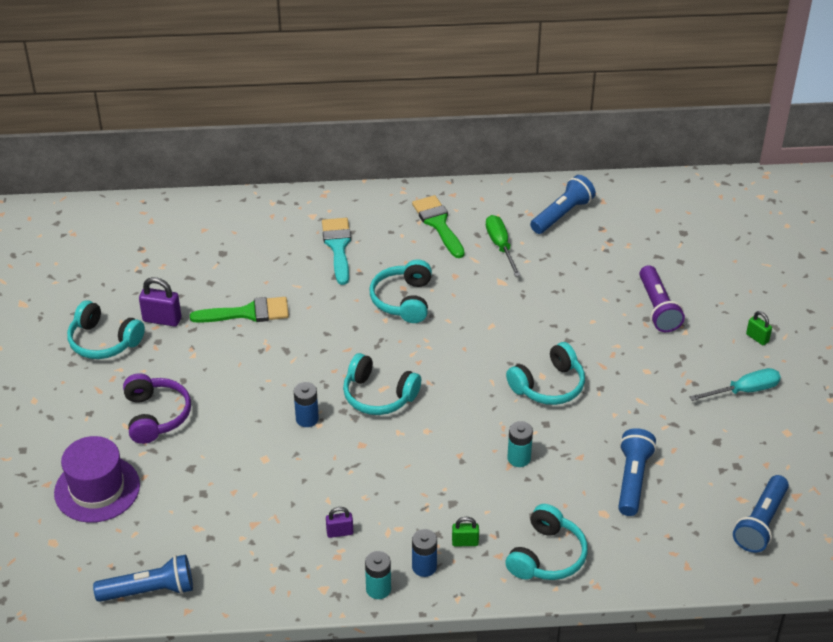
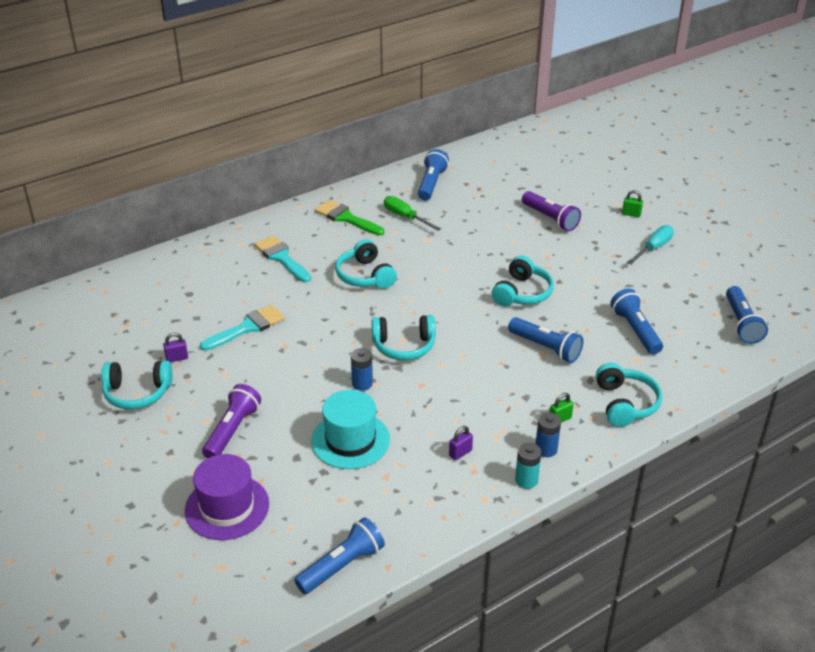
camera: 30 degrees left, 5 degrees down
(155, 416) = (232, 431): purple headphones -> purple flashlight
(162, 319) = (177, 358): purple padlock -> purple padlock, size x0.62
(248, 313) = (247, 327): green brush -> turquoise brush
(250, 473) = (350, 440): none -> turquoise hat
(519, 458) = (545, 348): turquoise battery -> blue flashlight

